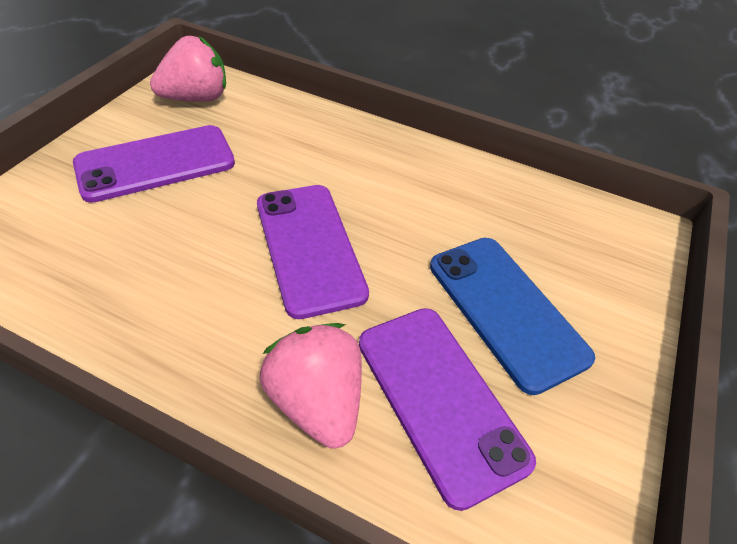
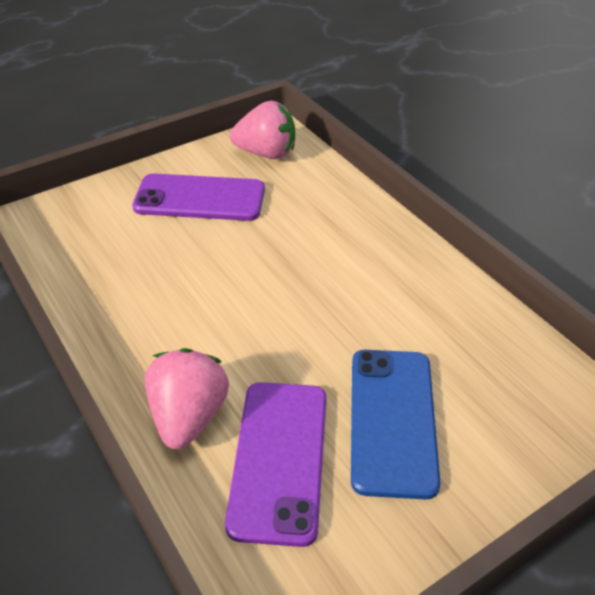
camera: 35 degrees right, 5 degrees down
(309, 247) = (267, 304): purple phone -> none

